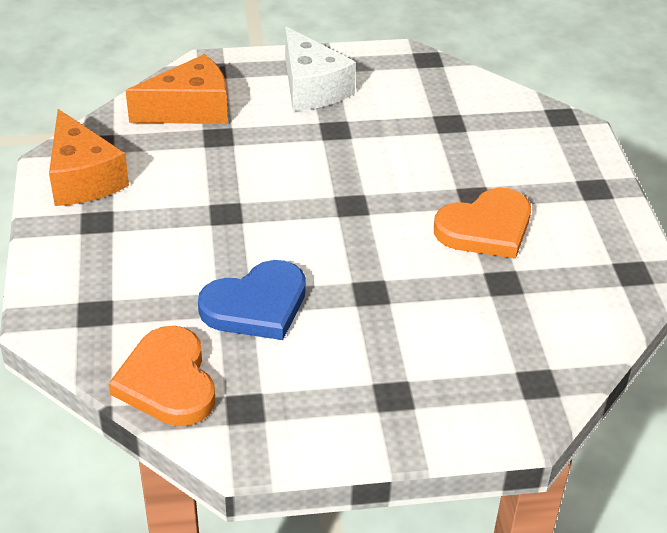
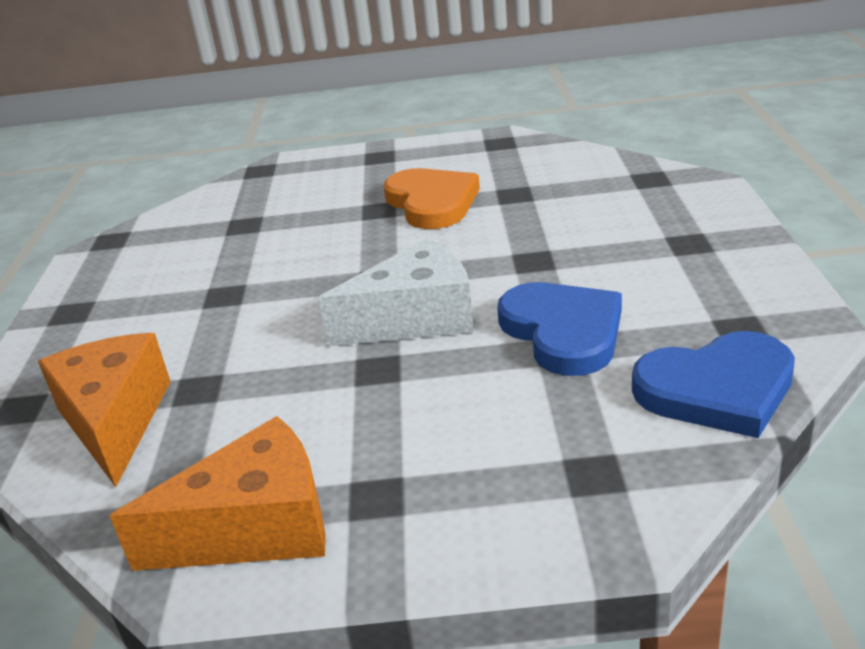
camera: 80 degrees left, 10 degrees down
(168, 381) = (717, 389): orange heart -> blue heart
(312, 88) = (122, 316): white cheese -> white cheese (415, 319)

